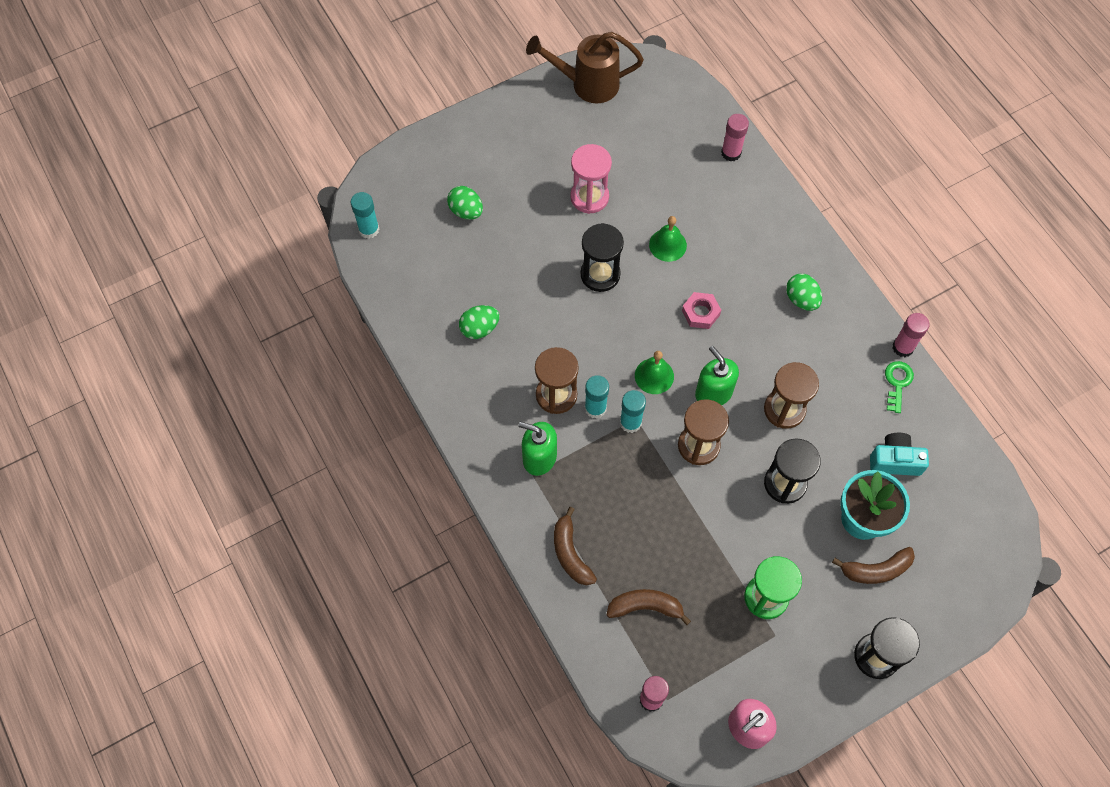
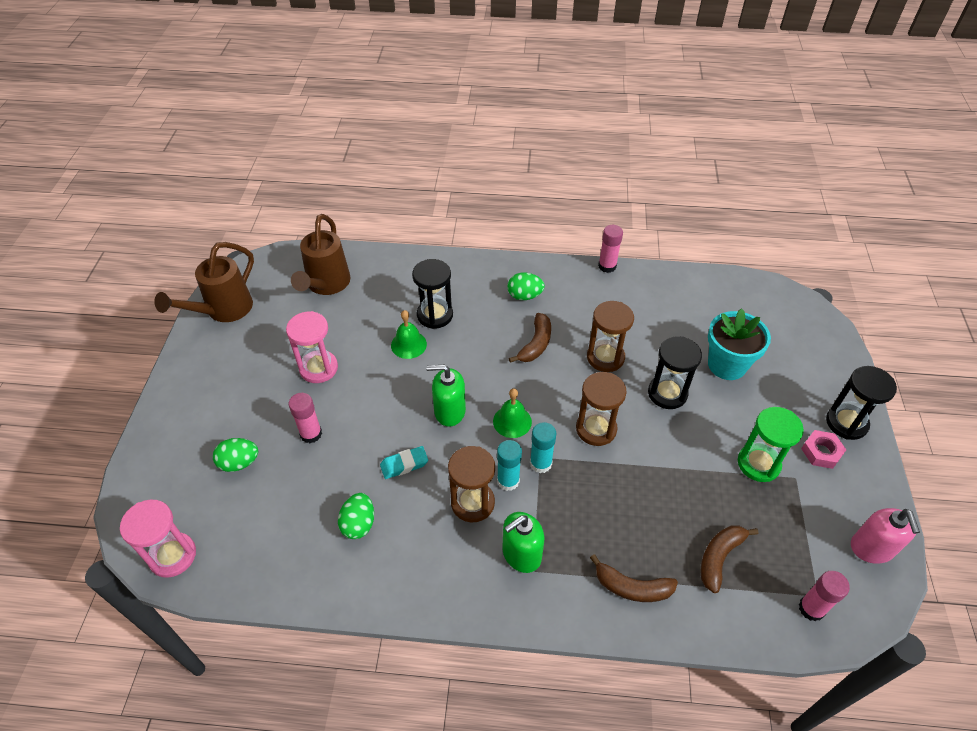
camera: 55 degrees left, 15 degrees down
(369, 229) = (173, 556): turquoise glue stick -> pink hourglass
(551, 324) = (404, 464): none -> turquoise eraser
(600, 274) = (392, 403): black hourglass -> black hourglass (435, 315)
(677, 136) = (326, 285): none -> brown watering can
(700, 313) = (484, 359): pink nut -> pink nut (821, 452)
(713, 392) = (557, 392): green soap dispenser -> green soap dispenser (449, 411)
(731, 153) = (372, 265): pink glue stick -> pink glue stick (311, 434)
(876, 570) = (773, 381): brown banana -> brown banana (536, 344)
(895, 461) = (692, 320): turquoise camera -> none
(897, 383) = (632, 284): green key -> none

